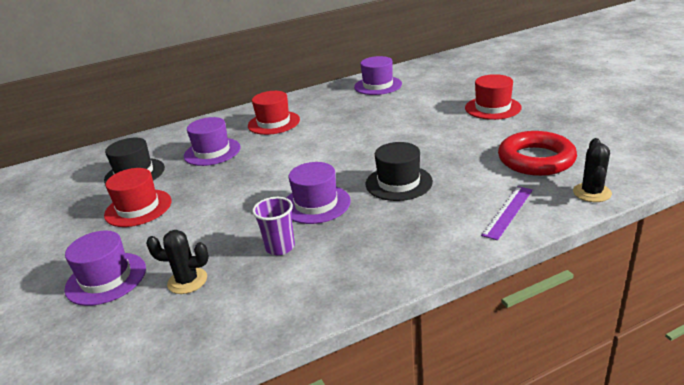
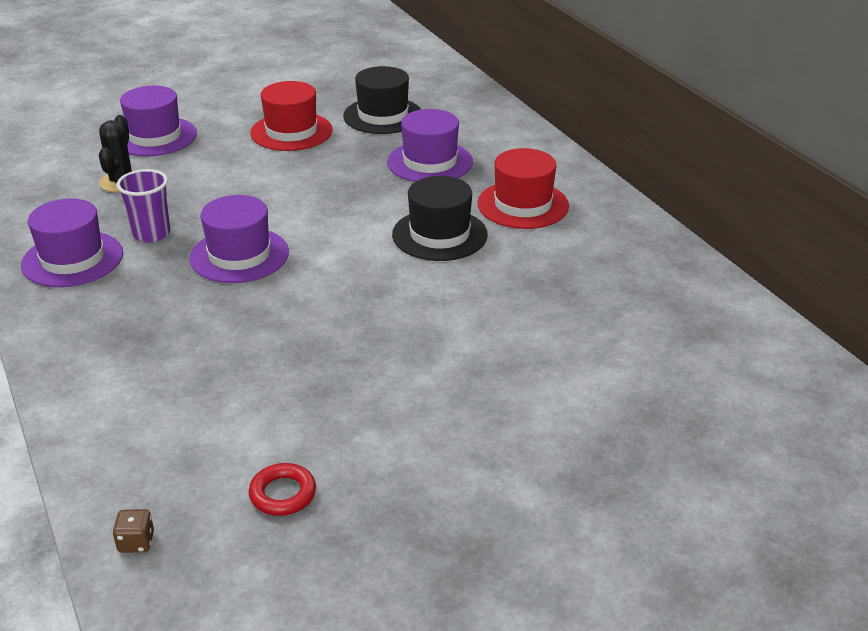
camera: 85 degrees right, 5 degrees up
(378, 85) = (690, 315): purple hat -> purple hat (72, 259)
(398, 183) = (266, 328): black hat -> black hat (439, 235)
(492, 108) = (541, 470): red hat -> none
(508, 212) = (129, 431): purple ruler -> none
(536, 159) = (283, 494): red ring -> red ring, size x0.45
(592, 193) = (136, 542): black cactus -> brown dice

